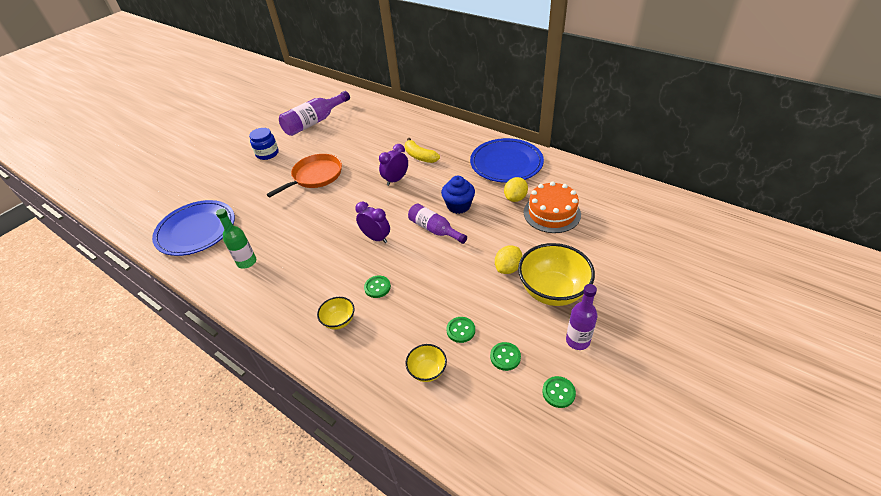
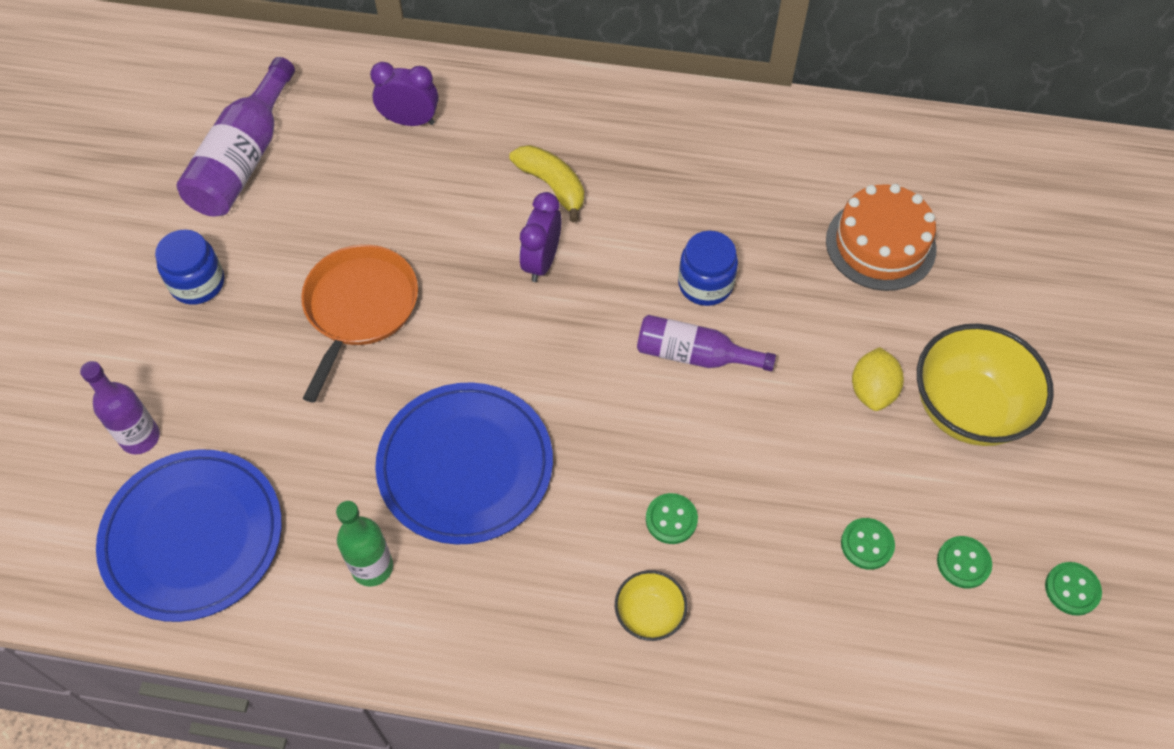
camera: 30 degrees left, 15 degrees up
(376, 238) = (596, 414): purple clock -> purple clock (410, 121)
(420, 156) = (552, 186): yellow banana -> yellow banana turned 150 degrees counterclockwise
(427, 371) = (860, 641): yellow bowl -> none
(458, 206) = (705, 284): blue cupcake -> blue jar
(506, 163) = (734, 151): blue plate -> blue plate (465, 465)
(515, 198) = (798, 231): yellow lemon -> none
(577, 341) = (1052, 487): purple bottle -> purple bottle (140, 437)

